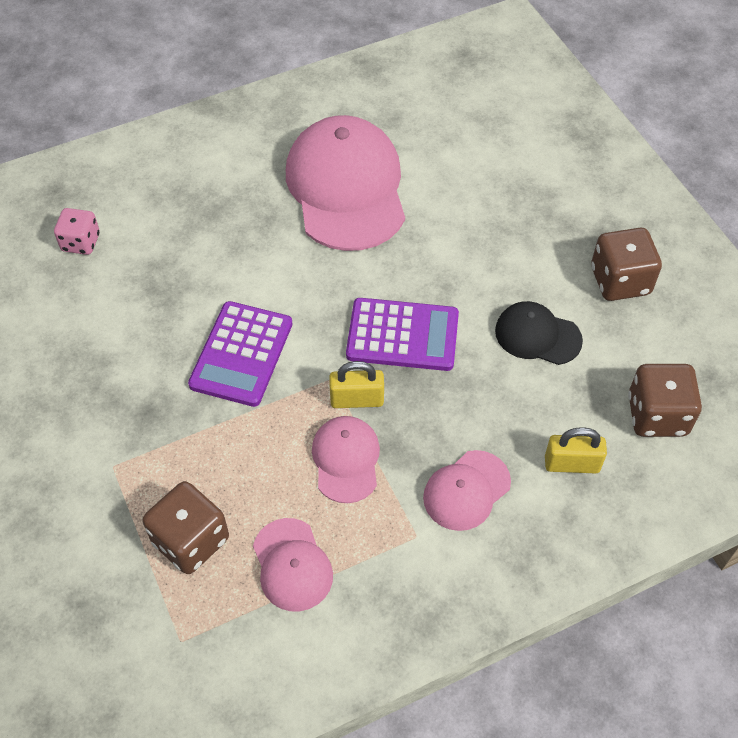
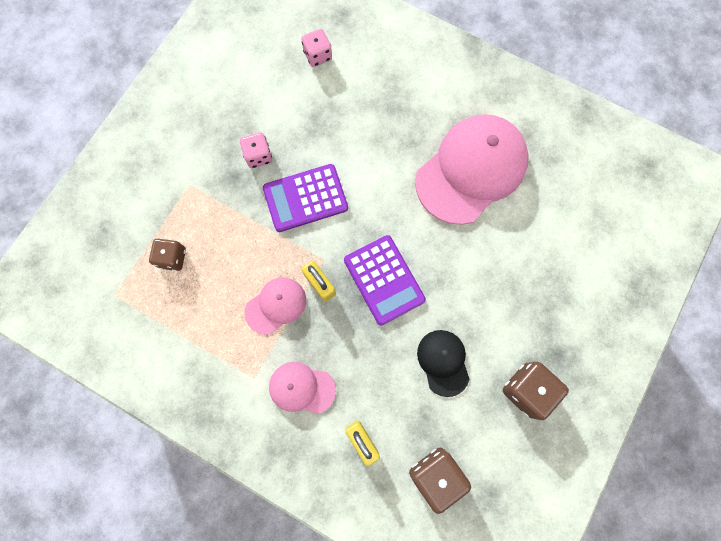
camera: 55 degrees right, 20 degrees up
(146, 371) = (258, 156): none -> pink dice
(190, 540) = (172, 258): brown dice -> brown dice, size x0.66
(292, 565) = (192, 321): pink cap -> none

